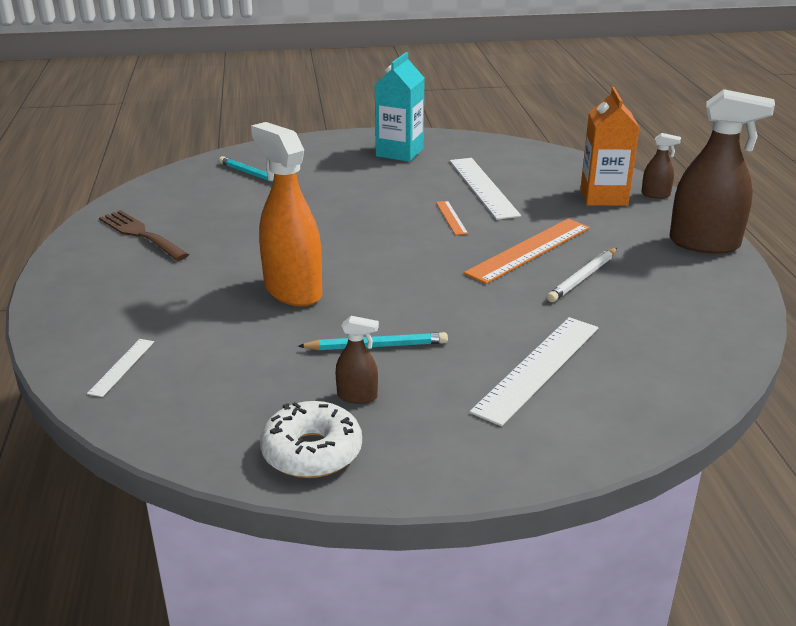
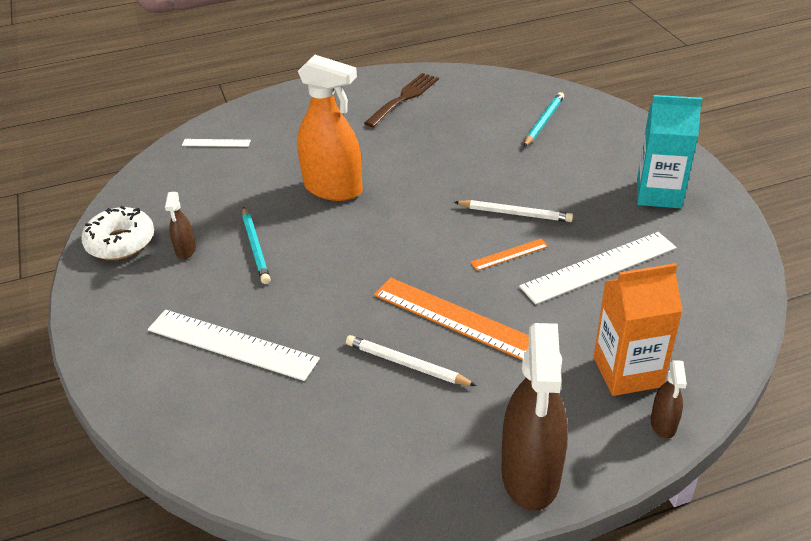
camera: 80 degrees right, 10 degrees up
(293, 291) = (333, 189): orange spray bottle -> orange spray bottle turned 75 degrees clockwise
(394, 207) = (515, 213): none -> white pencil

